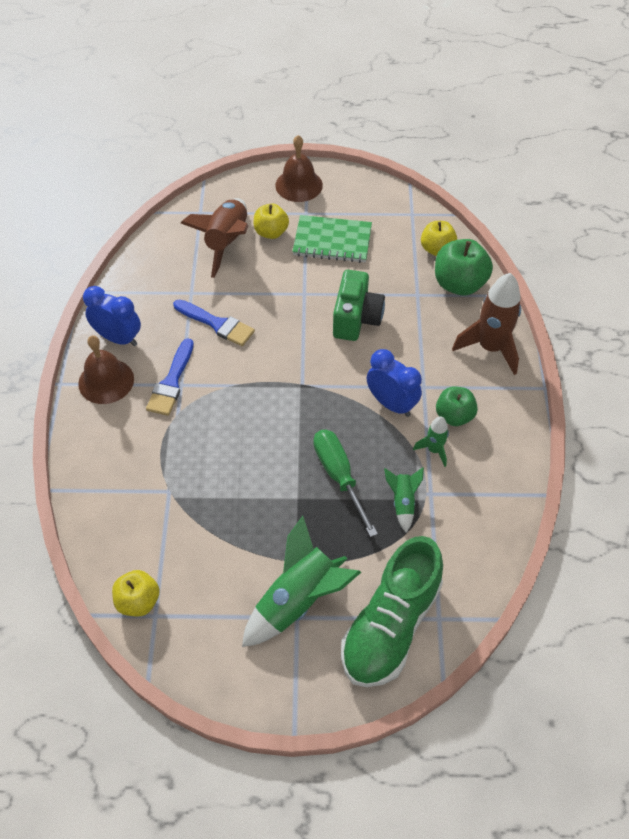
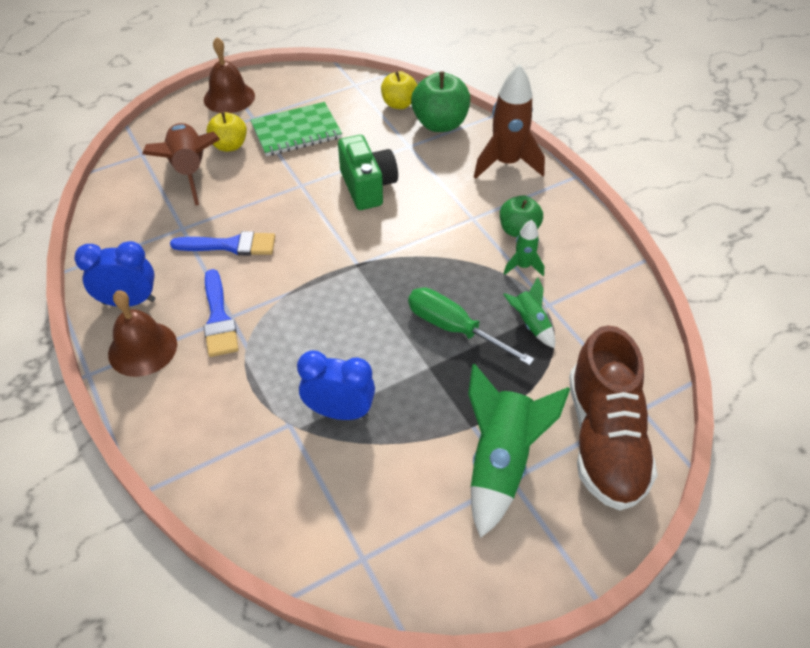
camera: 30 degrees left, 5 degrees down
(138, 601) = (334, 553): yellow apple -> none
(390, 625) = (604, 439): green shoe -> brown shoe
(391, 404) = (455, 244): blue clock -> blue clock (339, 411)

